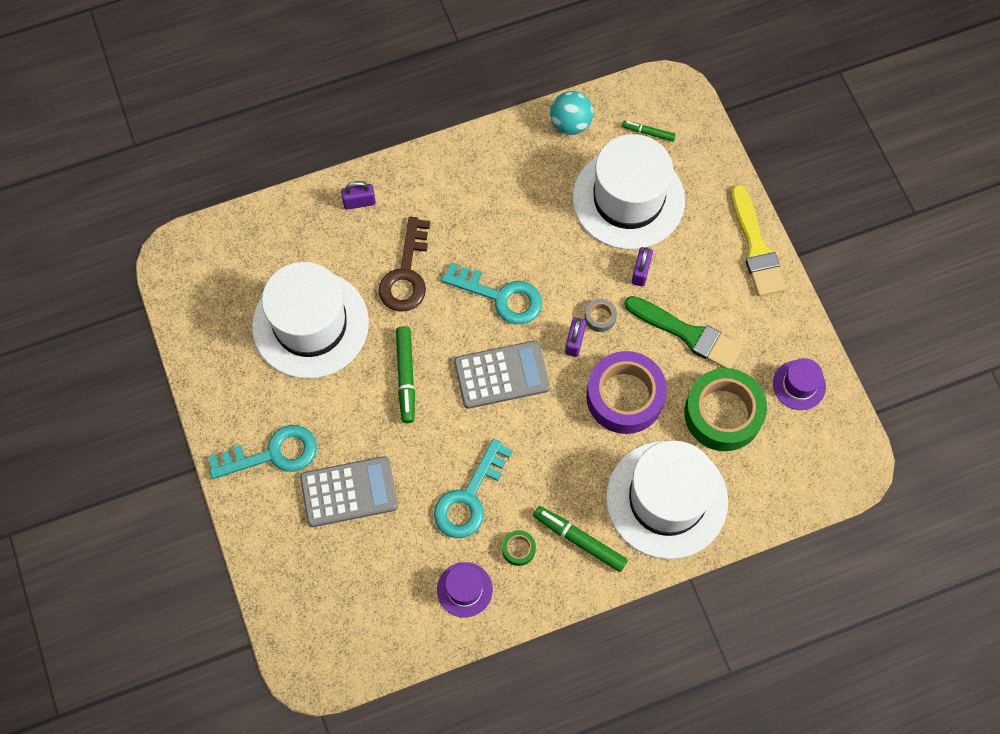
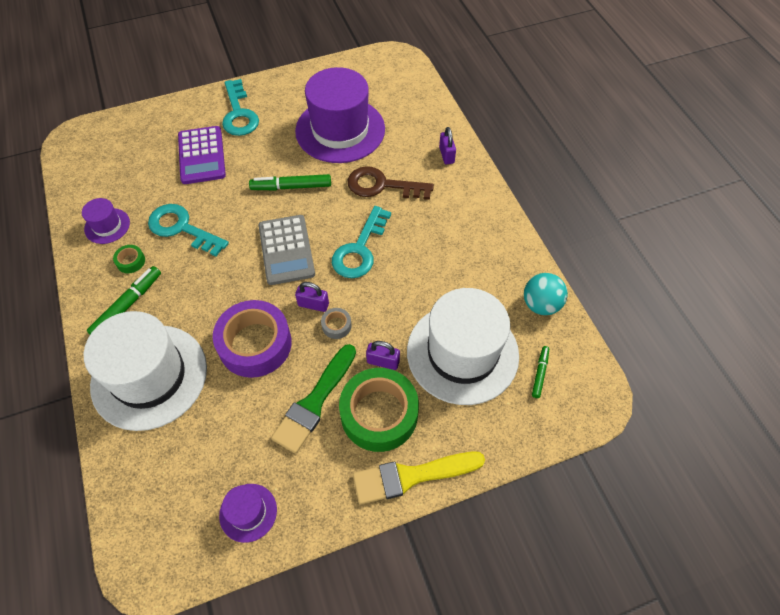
camera: 90 degrees right, 10 degrees down
(310, 324) = (340, 130): white hat -> purple hat
(349, 492) = (202, 155): grey calculator -> purple calculator
(723, 414) = (226, 431): green tape -> green tape (379, 414)

